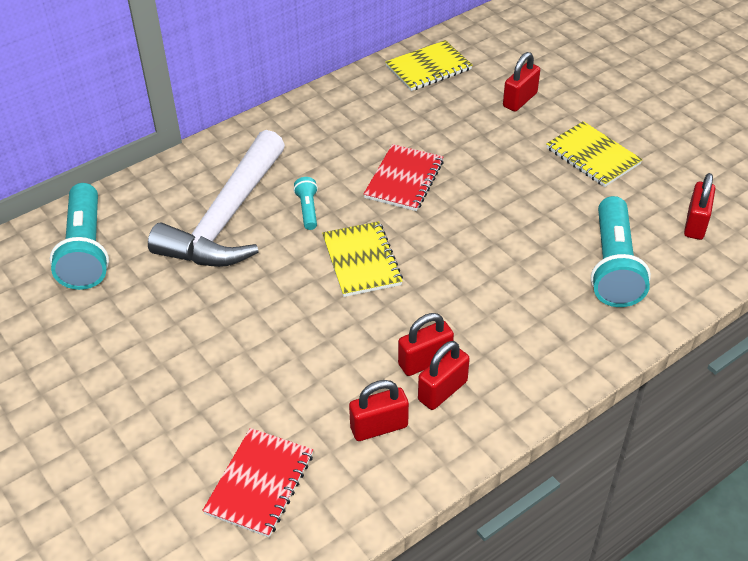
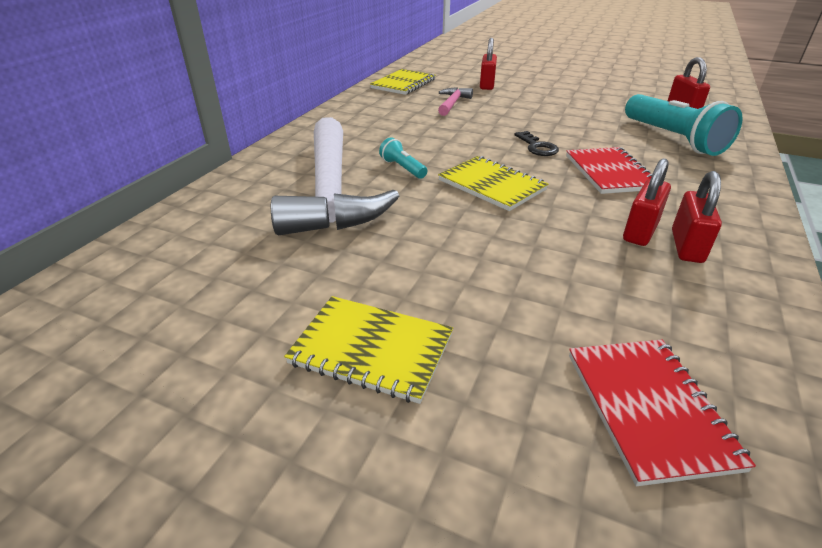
camera: 30 degrees left, 10 degrees down
(86, 251) = (186, 258): turquoise flashlight -> none
(379, 427) = (681, 295): red padlock -> none
(404, 180) = (461, 134): red notebook -> red notebook (610, 172)
(446, 124) = (452, 103): none -> pink hammer
(458, 226) = (537, 147): none -> black key
(592, 156) = (572, 97): yellow notebook -> yellow notebook (371, 350)

